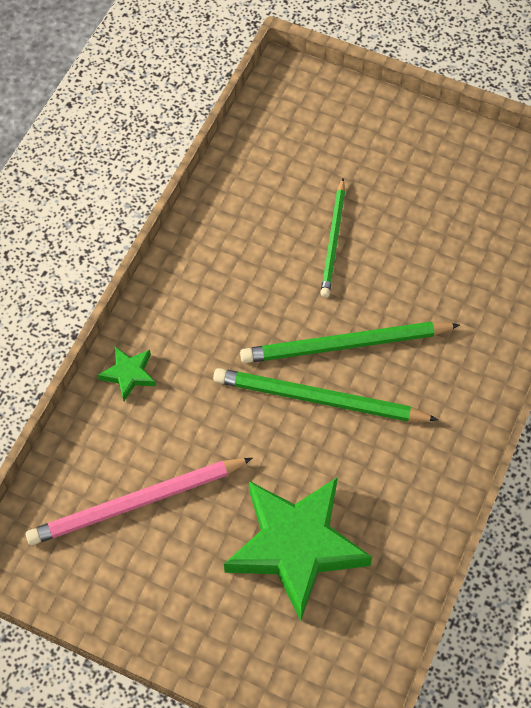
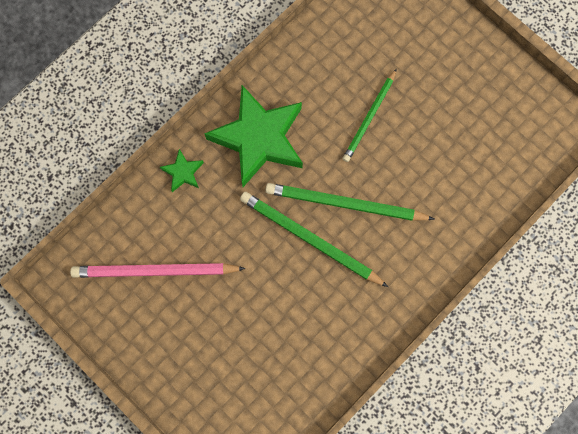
camera: 20 degrees right, 15 degrees up
(296, 546) = (252, 342): green star -> green star (259, 138)

